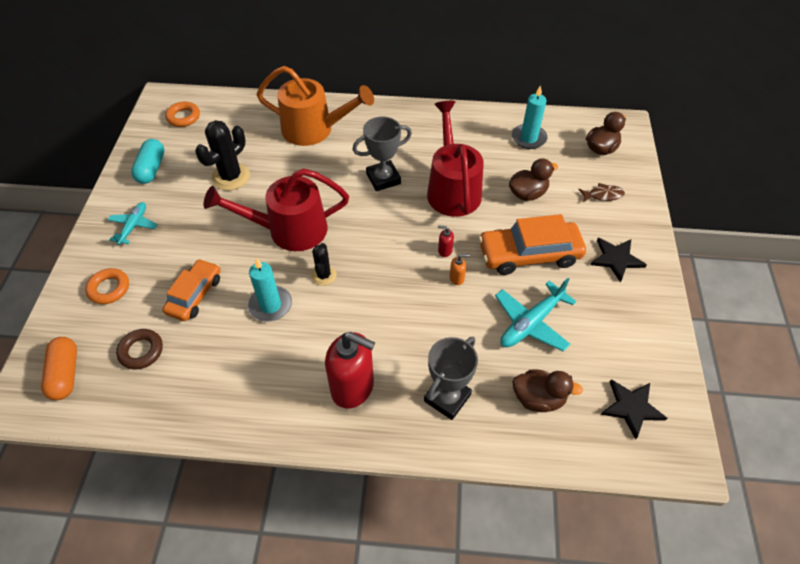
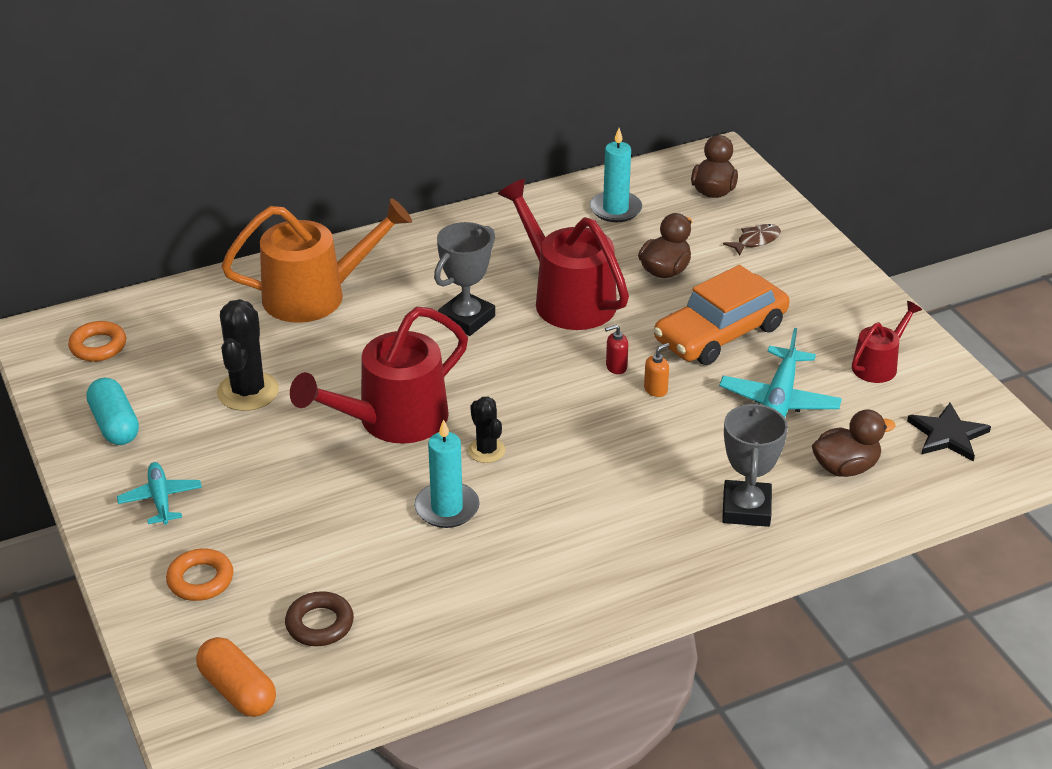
camera: 30 degrees left, 15 degrees down
(195, 295) = (332, 538): orange car -> none
(353, 387) = (628, 545): red soap dispenser -> none
(616, 259) = (822, 301): black star -> none
(621, 326) = (878, 365): none -> red watering can

